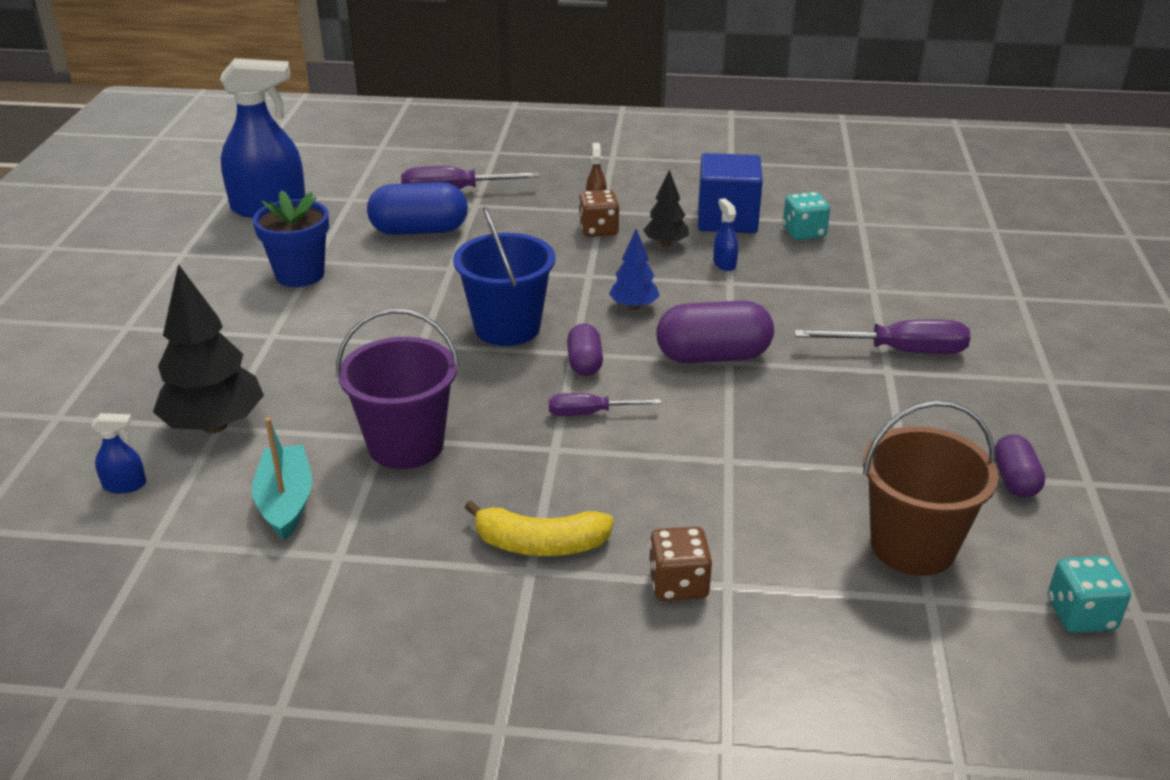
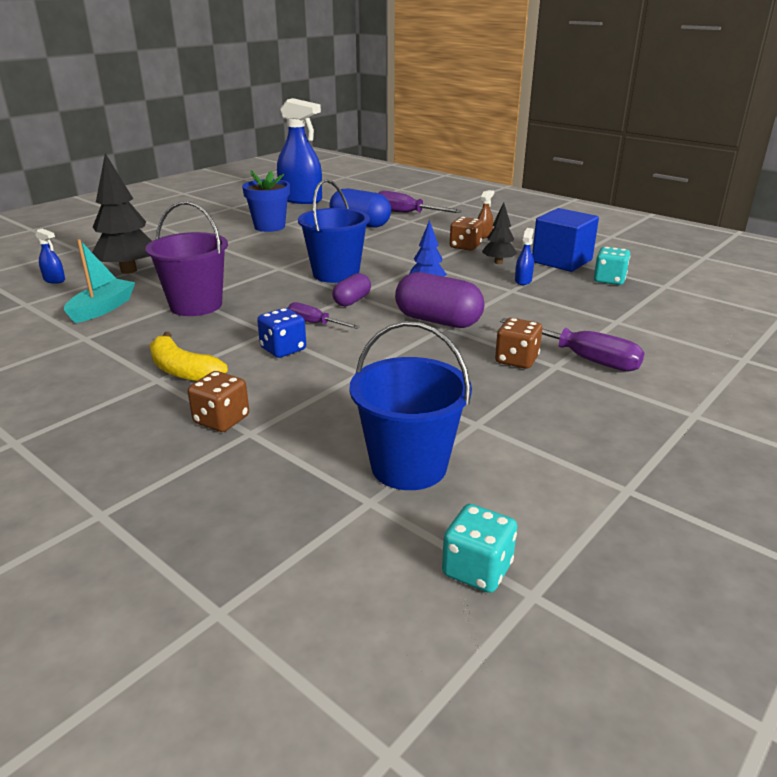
camera: 35 degrees right, 5 degrees down
(607, 464) = (283, 349): none -> blue dice
(848, 378) = (516, 360): none -> brown dice
(912, 546) = (409, 466): brown bucket -> blue bucket
(1014, 480) = (558, 462): purple capsule -> none

